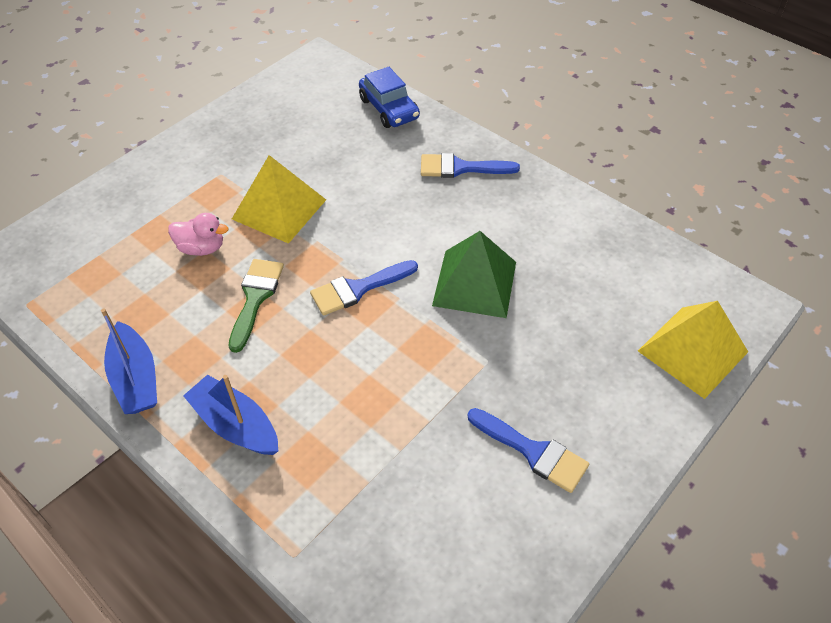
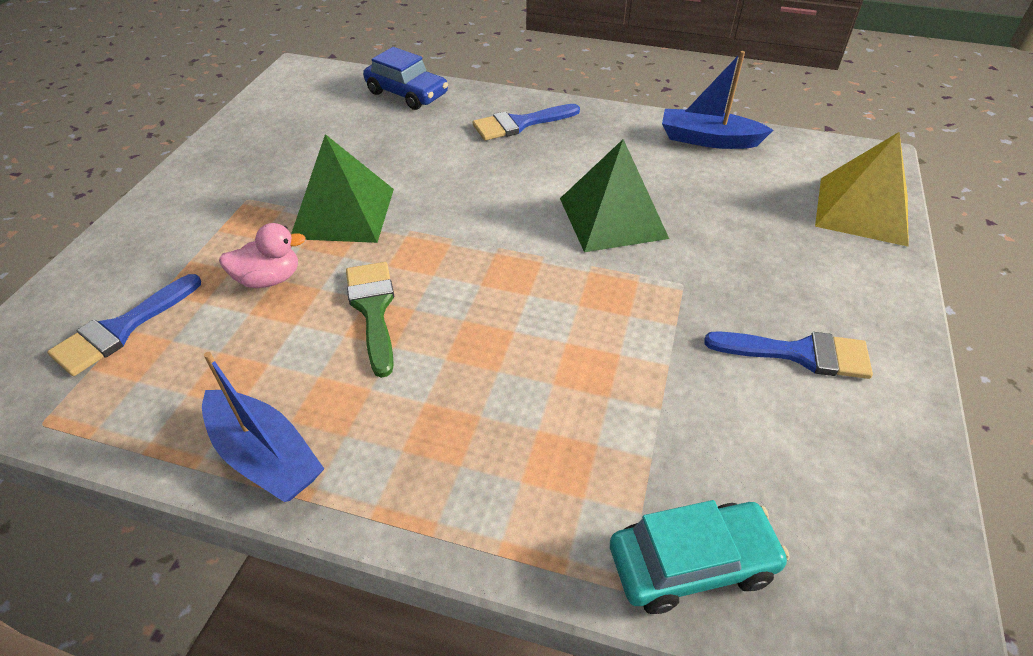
camera: 25 degrees left, 5 degrees down
(236, 425) = (441, 459): blue boat -> blue boat (708, 140)
(279, 209) = (343, 213): yellow pyramid -> green pyramid
(344, 560) = (691, 563): none -> turquoise car
(358, 289) = (491, 261): blue brush -> blue brush (122, 329)

